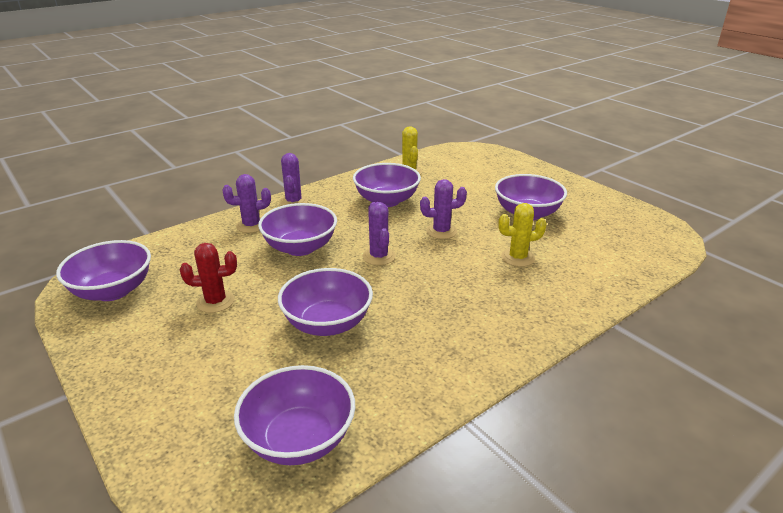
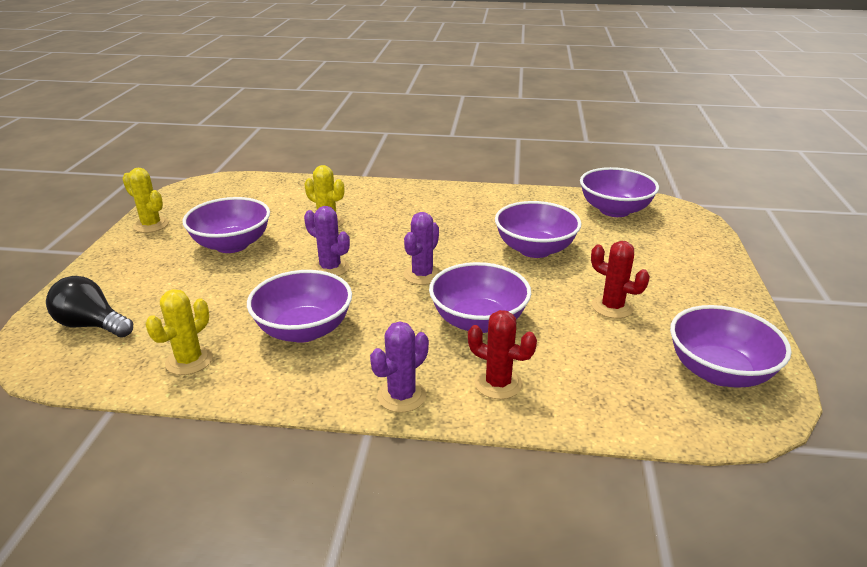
camera: 135 degrees left, 0 degrees up
(251, 225) = (498, 383): purple cactus -> red cactus
(479, 161) = (92, 325): none -> black light bulb
(599, 199) = (151, 225): none -> yellow cactus

